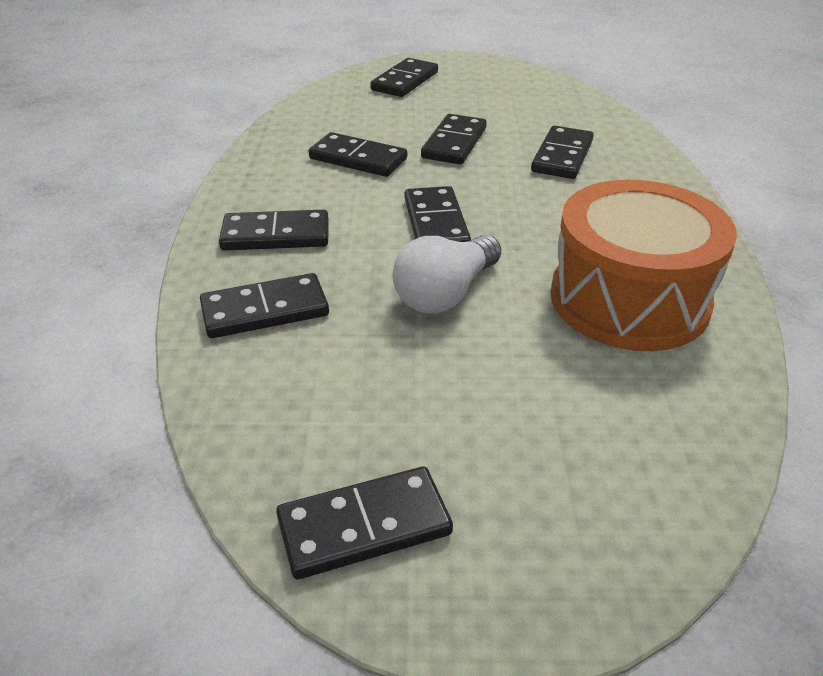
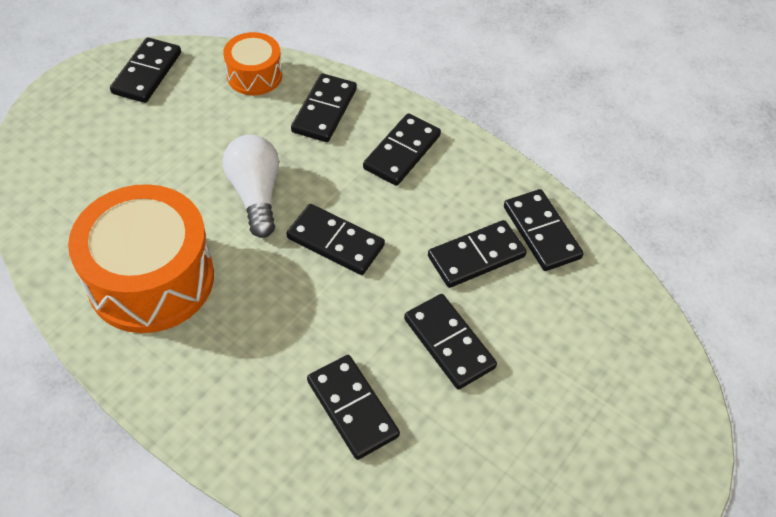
camera: 125 degrees right, 15 degrees up
(256, 402) = (254, 75): none -> orange drum
(405, 81) = (631, 404): black domino -> black domino (541, 232)

